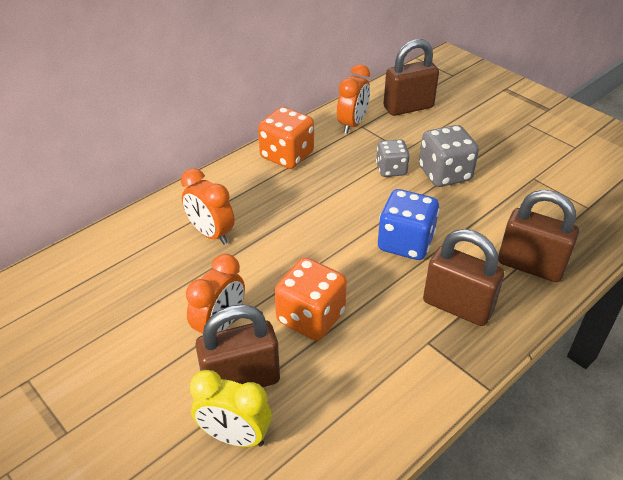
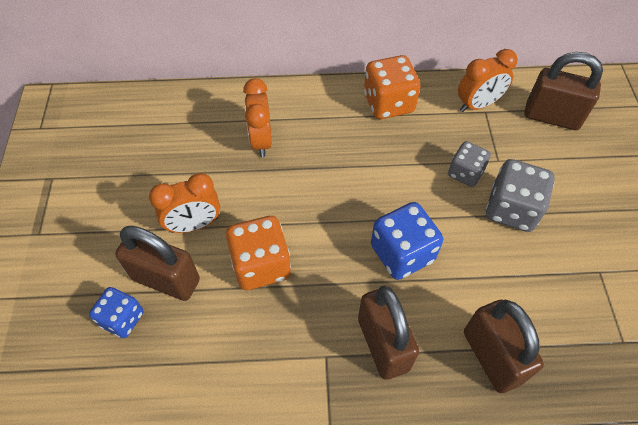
camera: 40 degrees right, 15 degrees up
(234, 436) = (122, 319): yellow clock -> blue dice

